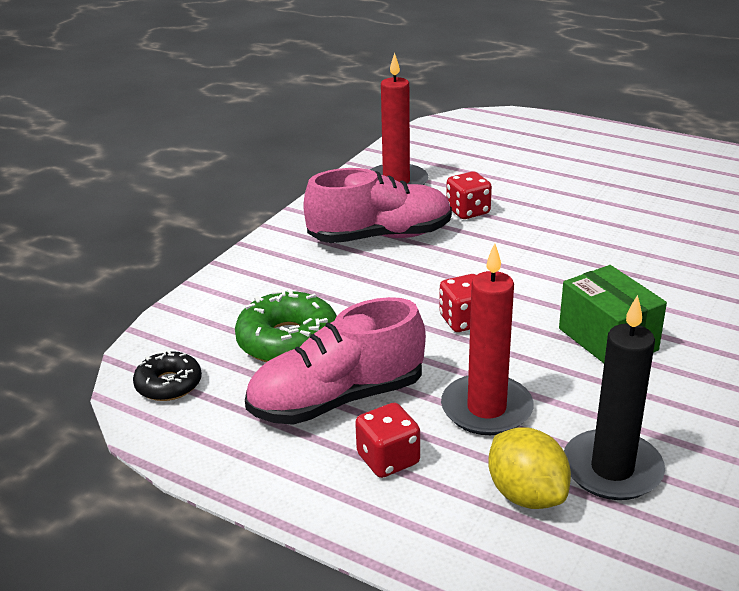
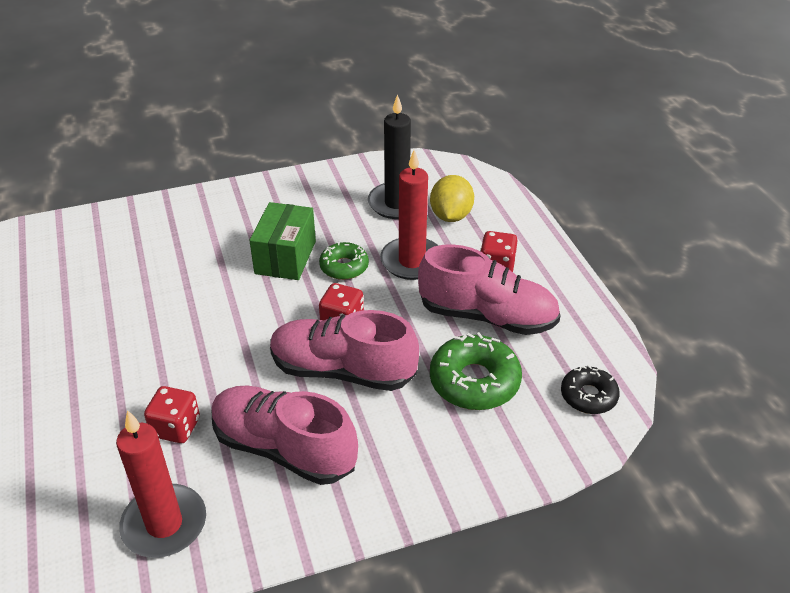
camera: 140 degrees left, 10 degrees up
(408, 291) = (343, 371): none -> pink shoe
(541, 363) = (344, 267): none -> green donut

